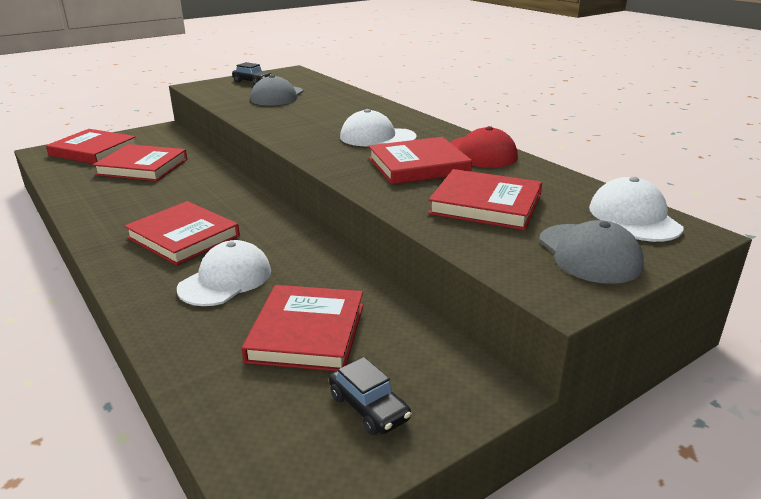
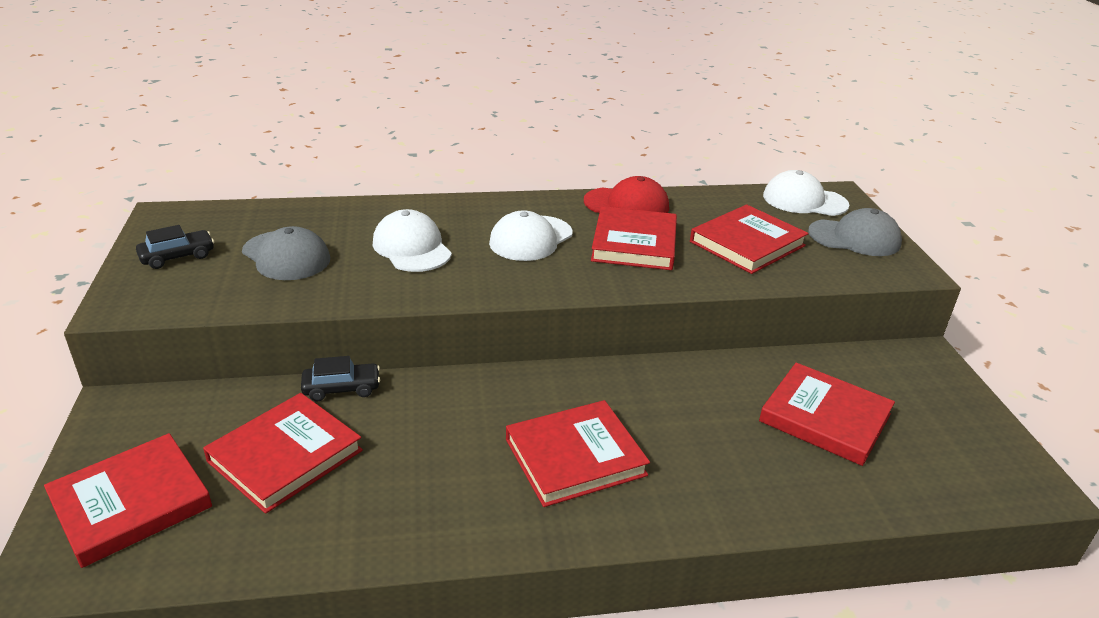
camera: 65 degrees left, 5 degrees up
(226, 280) = (702, 445): white cap -> white cap (412, 248)
(369, 407) = (938, 415): black car -> black car (342, 388)

